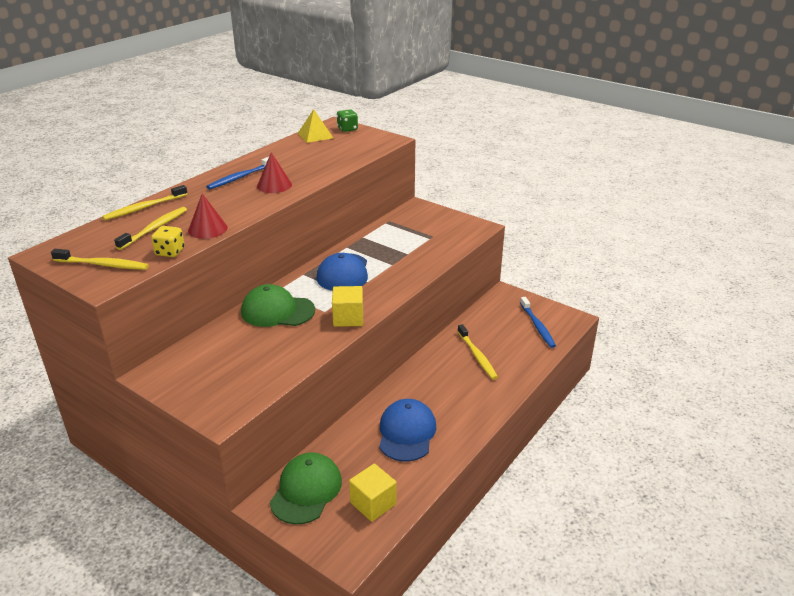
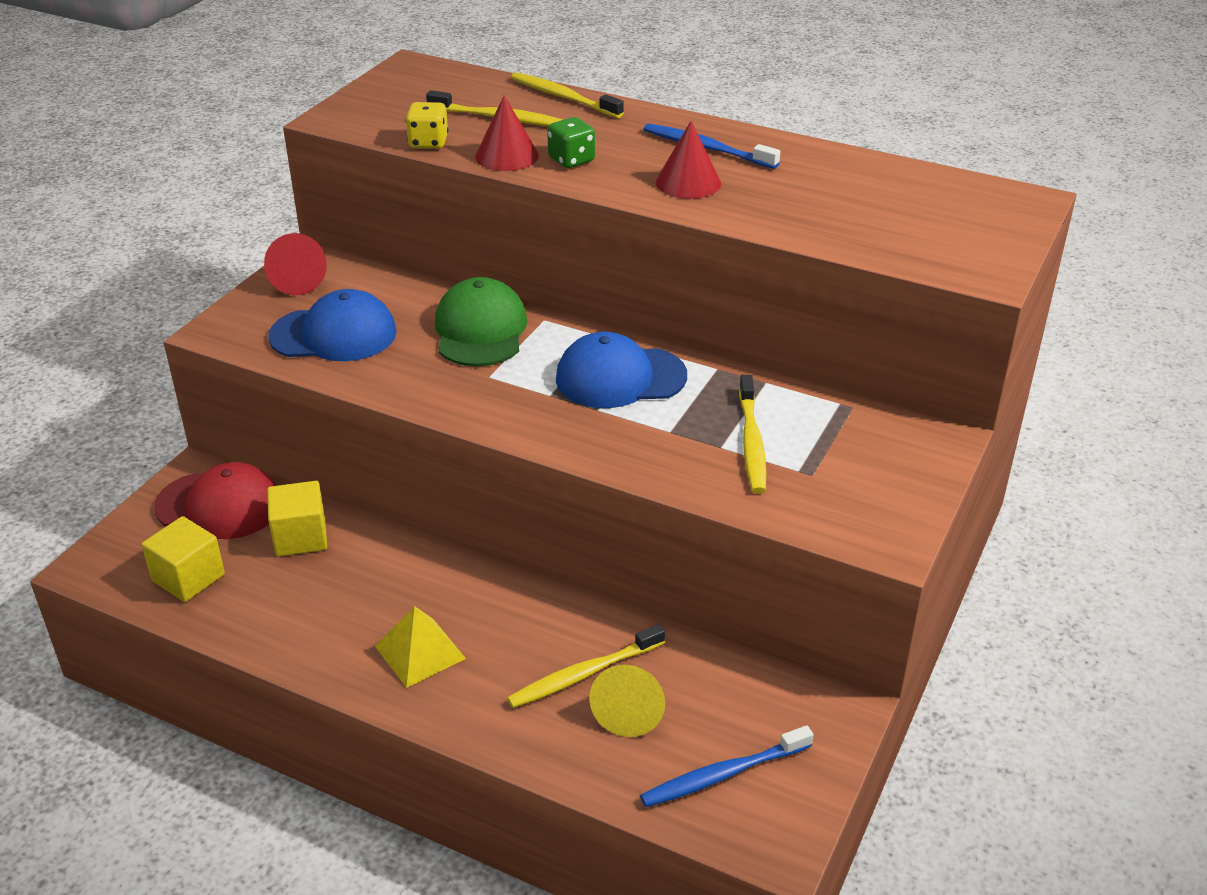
camera: 80 degrees right, 5 degrees up
(103, 265) = (386, 107): yellow toothbrush -> yellow toothbrush (751, 442)
(177, 380) = (296, 281): none -> red cone
(306, 490) = (219, 505): green cap -> red cap
(315, 135) = (947, 187): yellow pyramid -> yellow pyramid (420, 652)
(347, 129) = (1009, 217): green dice -> green dice (571, 160)
(348, 318) = (472, 404): yellow cube -> yellow cube (300, 537)
(406, 433) = (346, 596): blue cap -> blue cap (334, 334)
(501, 345) = (629, 711): none -> yellow cone

